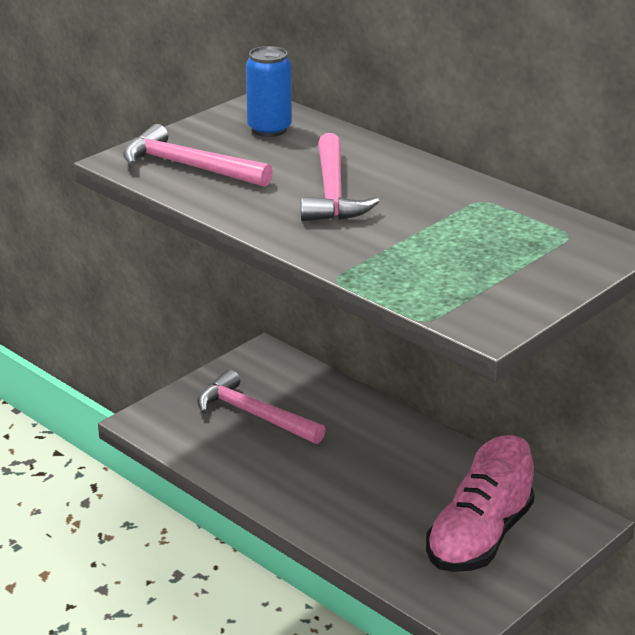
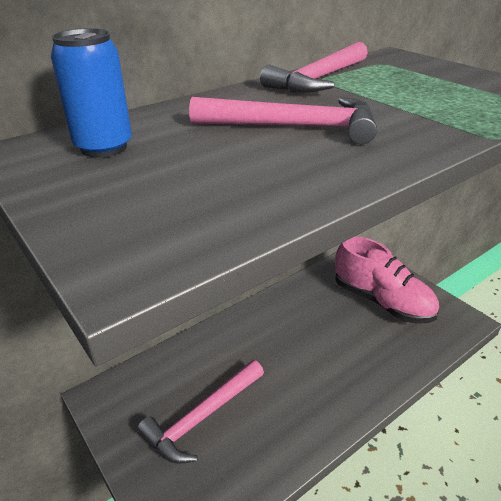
camera: 80 degrees left, 5 degrees up
(188, 166) = (184, 205): pink hammer -> pink hammer (318, 79)

